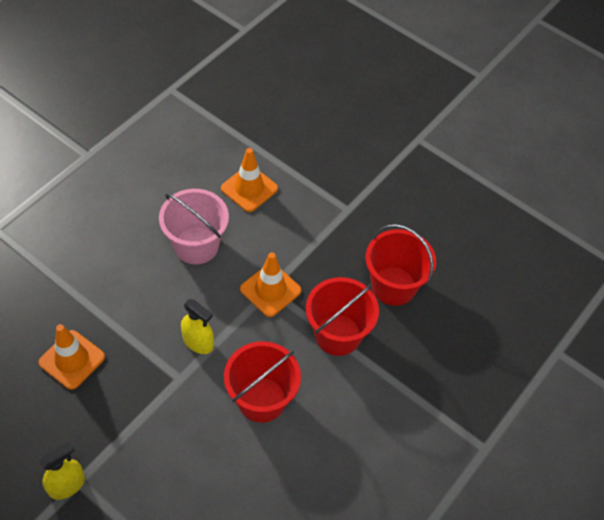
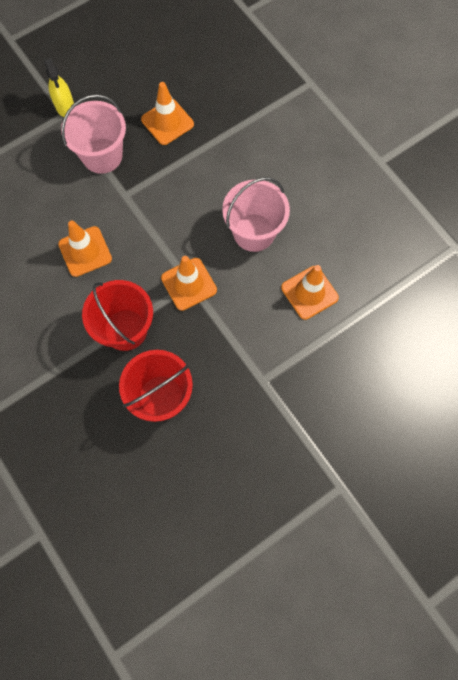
camera: 110 degrees right, 15 degrees up
(132, 418) = (102, 156): none -> pink bucket
(198, 342) = (154, 214): yellow spray bottle -> none
(261, 399) = (85, 251): red bucket -> orange traffic cone

